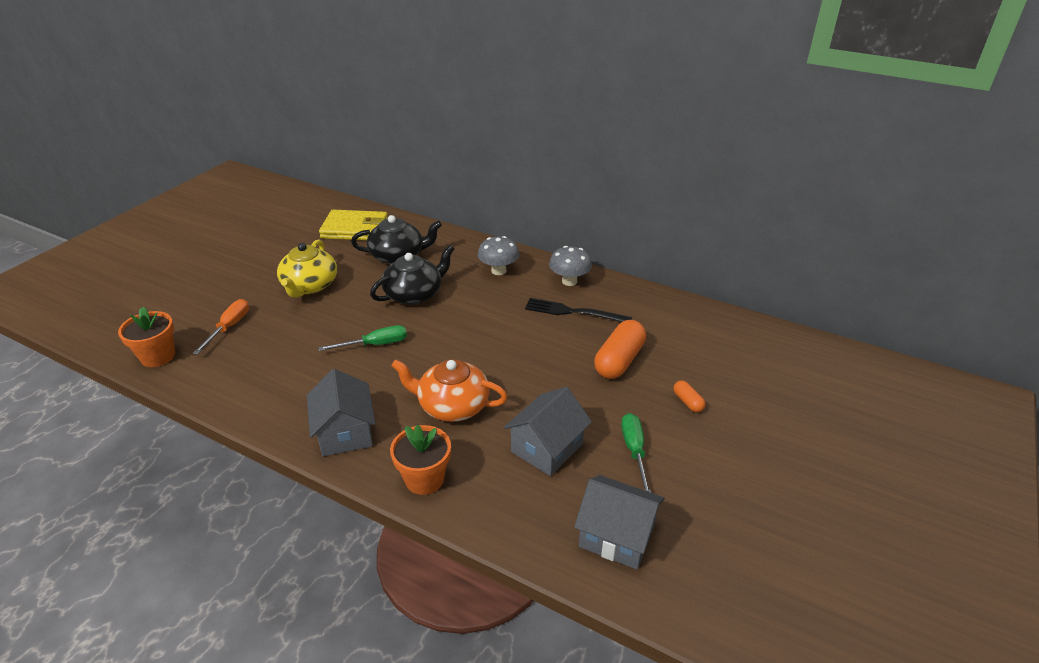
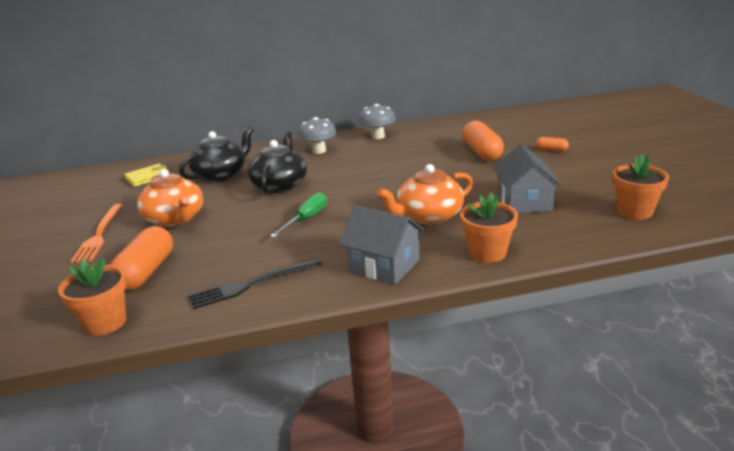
camera: 40 degrees left, 10 degrees down
(229, 327) = (146, 272): orange screwdriver -> orange capsule
(255, 272) = (99, 235): none -> orange fork
(309, 286) = (175, 219): yellow teapot -> orange teapot
(355, 229) = (148, 177): yellow wallet -> yellow wallet, size x0.60
(573, 312) = (410, 147): black fork -> black fork (251, 284)
(616, 536) = (634, 211): grey house -> orange flower pot
(634, 451) = (569, 179): green screwdriver -> none

